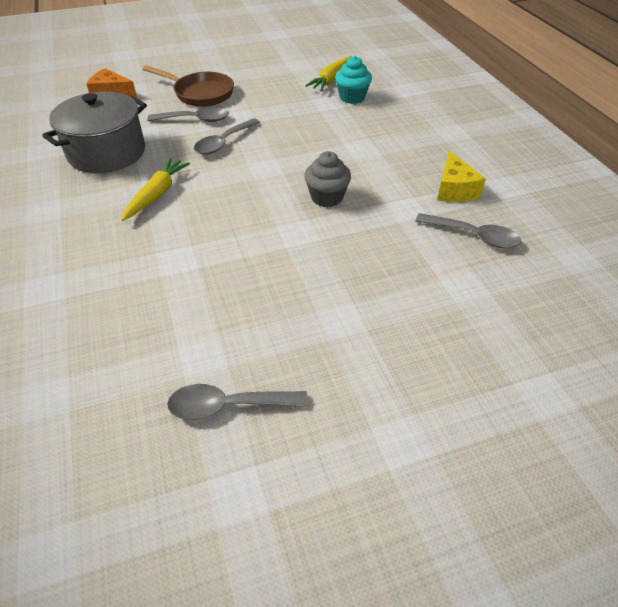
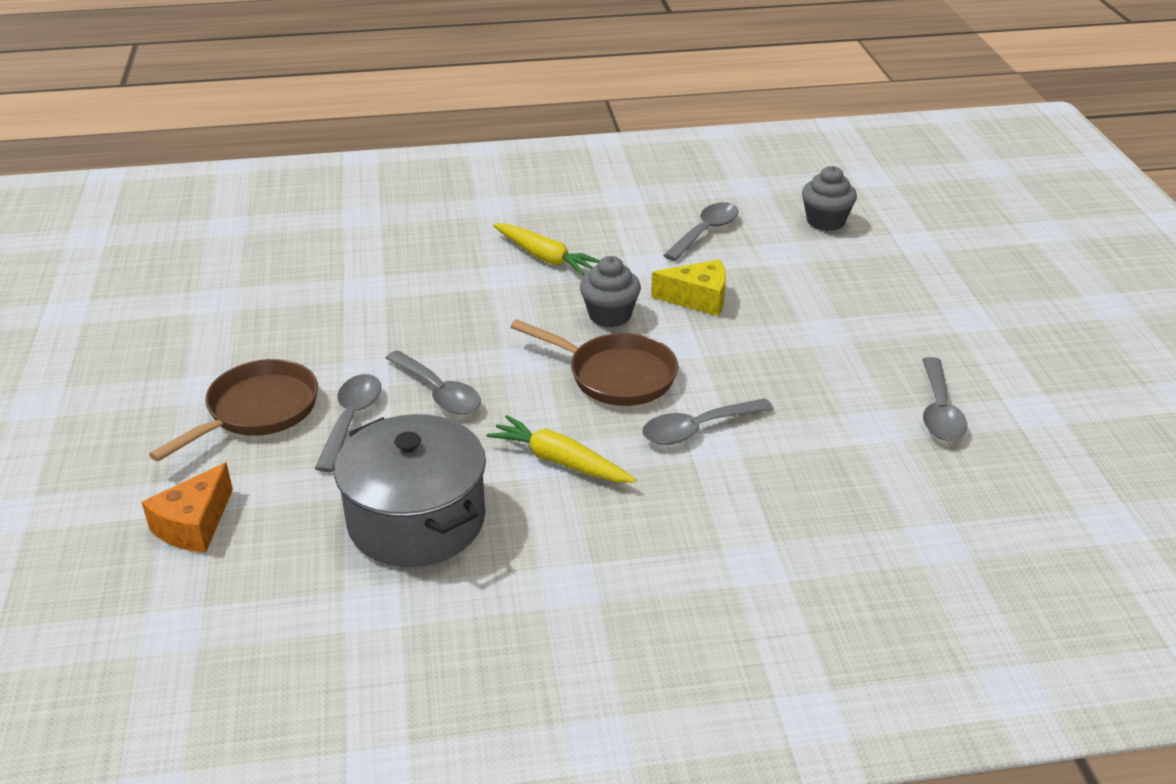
camera: 80 degrees left, 10 degrees down
(192, 251) = (697, 429): none -> grey spoon
(252, 207) = (615, 375): none -> brown pan
(331, 79) = (289, 275): yellow carrot -> yellow carrot (544, 257)
(352, 97) = (360, 264): turquoise cupcake -> none
(454, 190) = (619, 227): yellow cheese -> yellow cheese (698, 299)
(542, 315) = (825, 221): none -> grey cupcake

